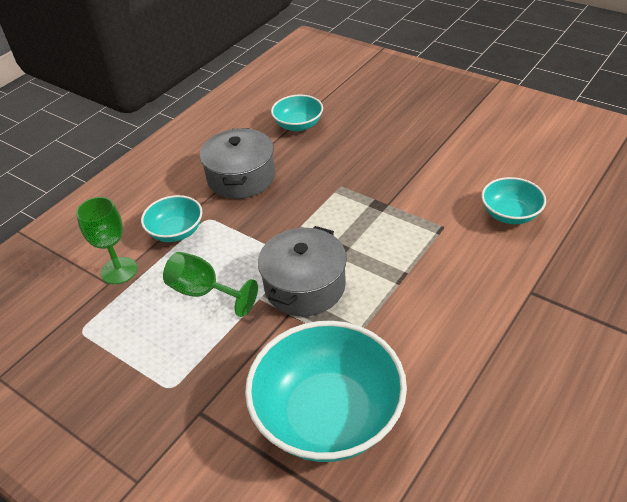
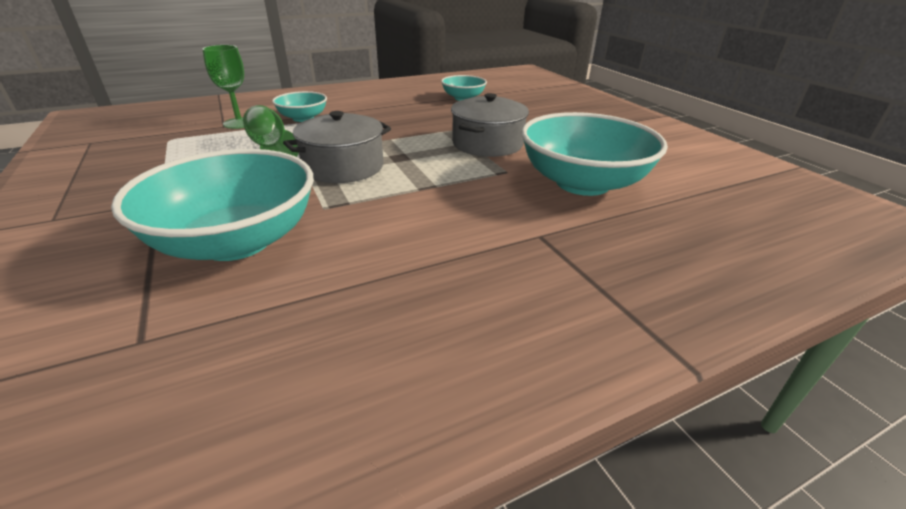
camera: 25 degrees right, 10 degrees down
(241, 177) = (385, 108): grey pot -> grey pot (487, 144)
(510, 214) = (582, 183): turquoise bowl -> turquoise bowl, size x1.94

